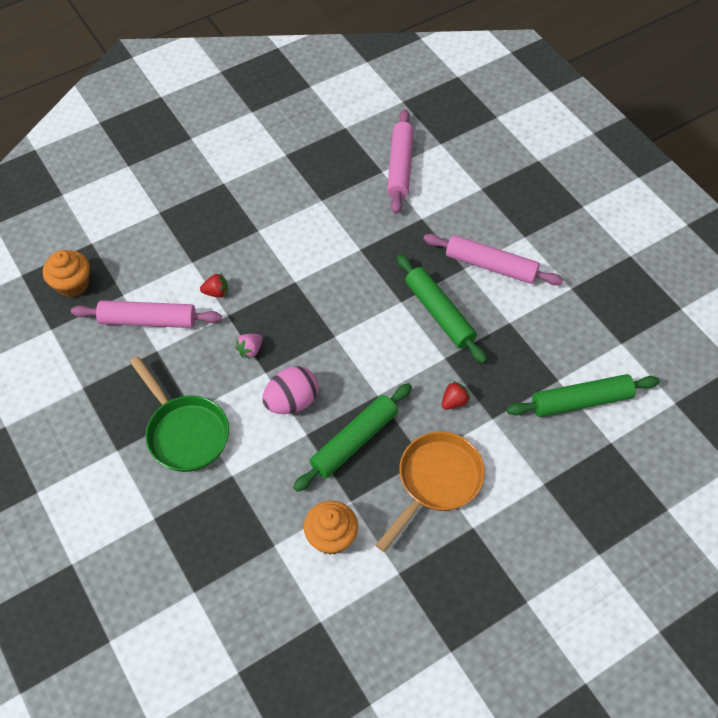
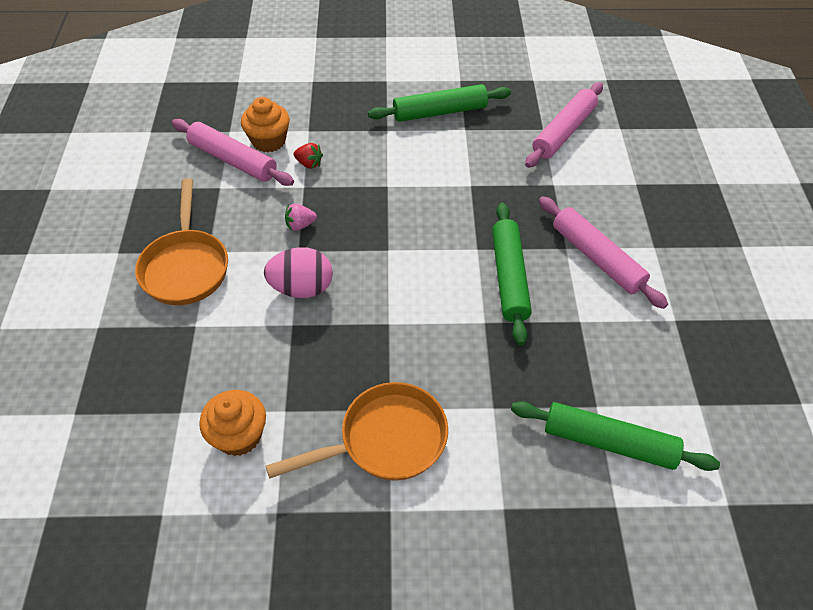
camera: 30 degrees right, 5 degrees down
(72, 284) = (196, 106): orange cupcake -> orange cupcake (269, 141)
(185, 432) = (186, 267): green pan -> orange pan
(354, 441) = (332, 355): green rolling pin -> green rolling pin (440, 112)
(454, 401) = (463, 369): red strawberry -> none

